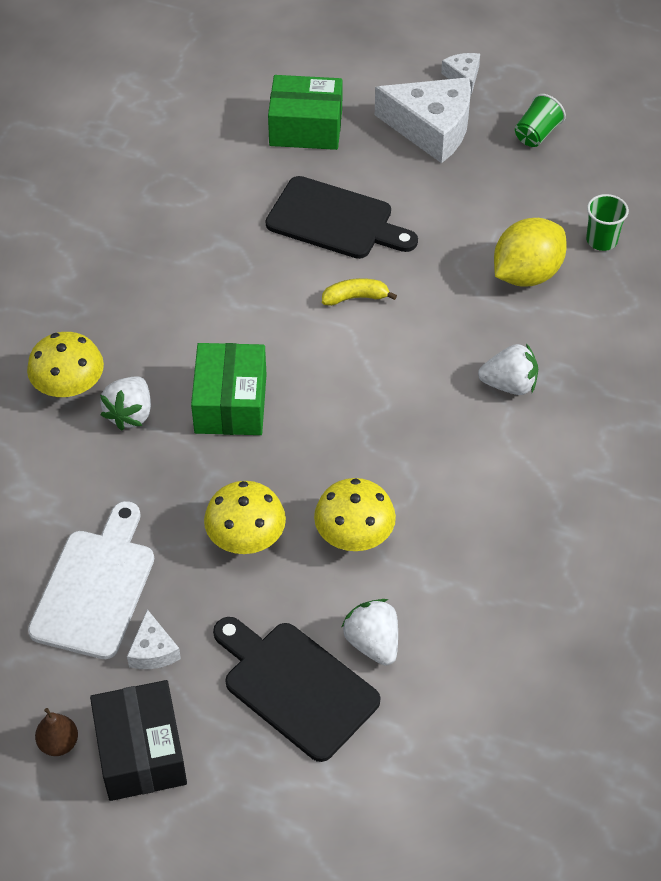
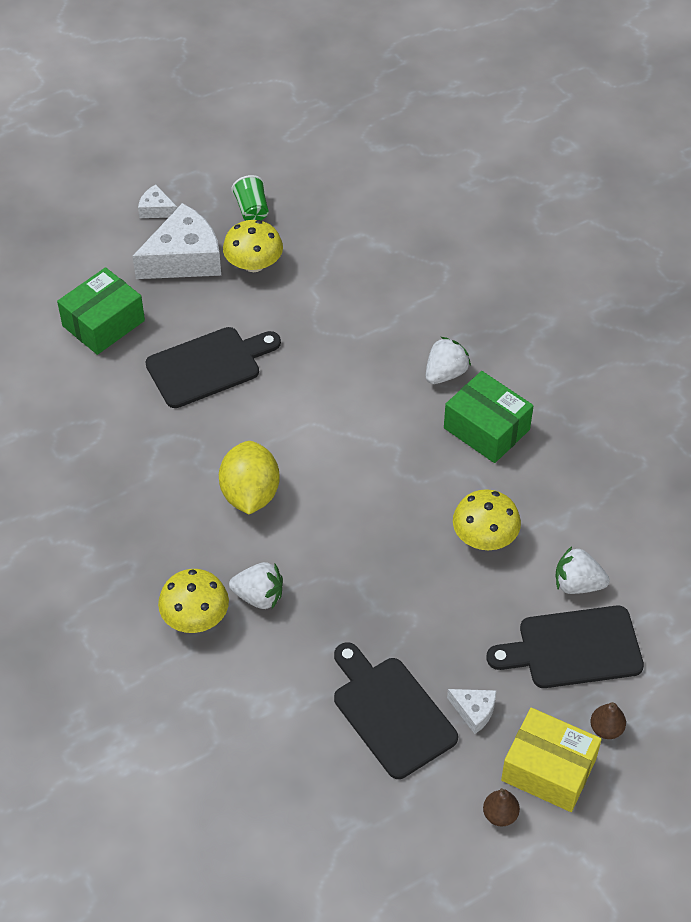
camera: 50 degrees left, 0 degrees up
(95, 587) = (390, 712): white cutting board -> black cutting board
(130, 414) = (259, 596): white strawberry -> white strawberry turned 45 degrees counterclockwise
(141, 752) = (548, 769): black box -> yellow box
(228, 772) = (606, 729): none -> brown pear
(231, 403) = (309, 532): green box -> green box (486, 429)
(246, 537) = (430, 598): yellow mushroom -> yellow mushroom (254, 264)
(355, 297) = (289, 402): yellow banana -> none
(526, 274) = (365, 301): yellow lemon -> yellow lemon (250, 494)
(601, 240) = (377, 244): green cup -> none

